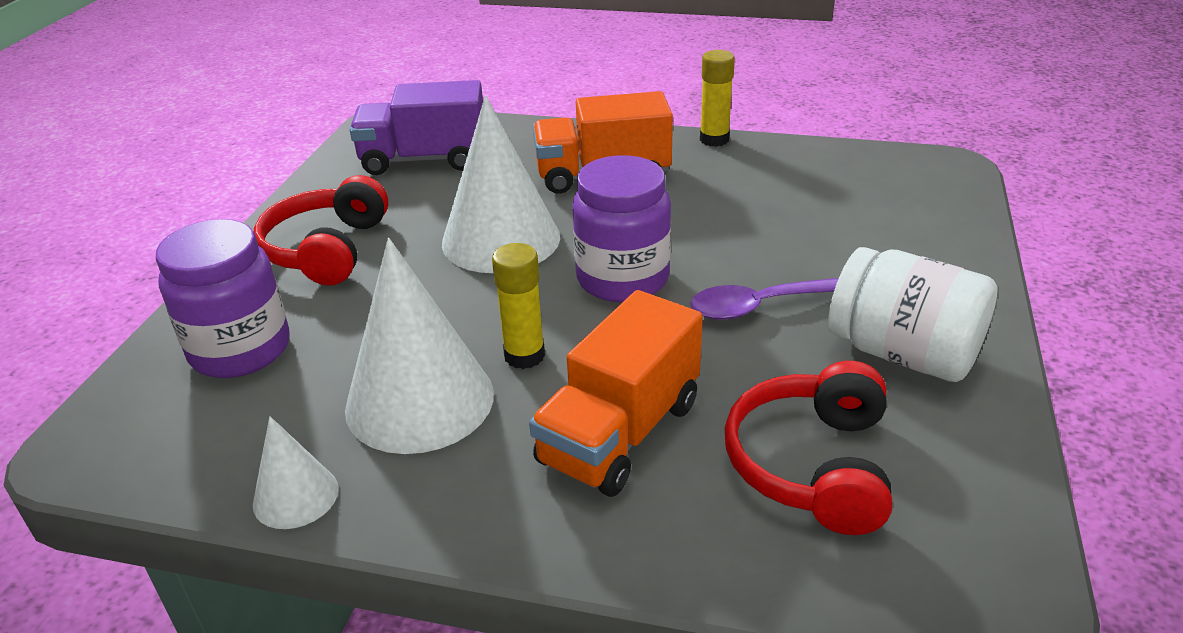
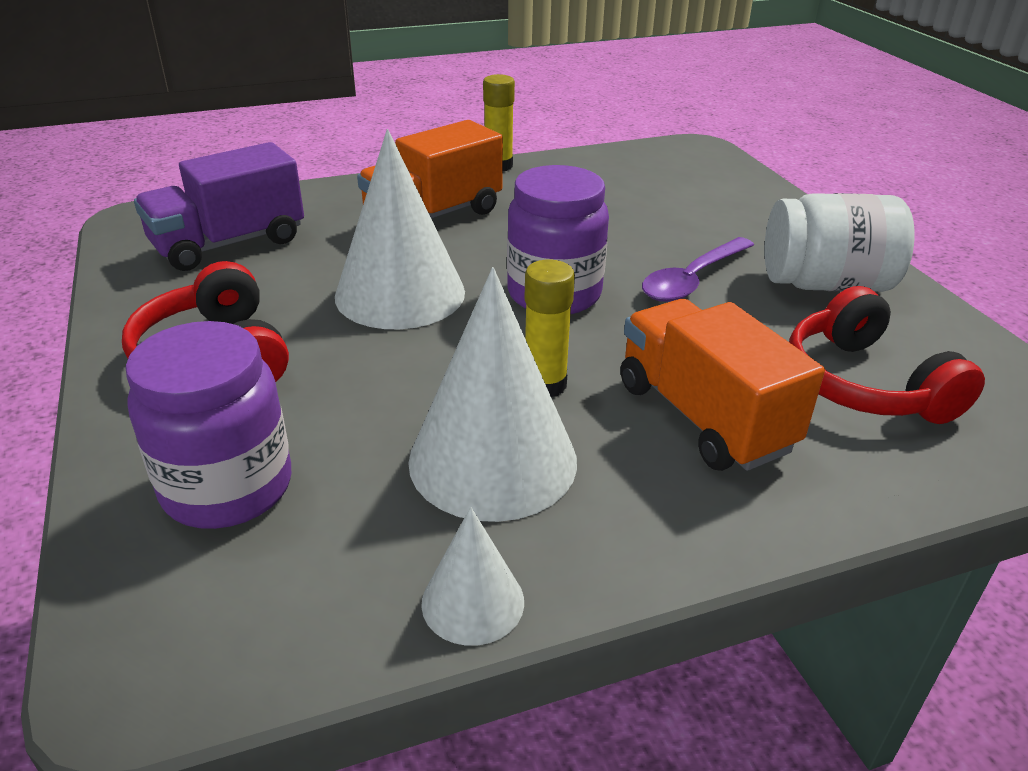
camera: 35 degrees left, 0 degrees up
(620, 433) = (703, 417): orange truck -> orange truck turned 150 degrees clockwise

